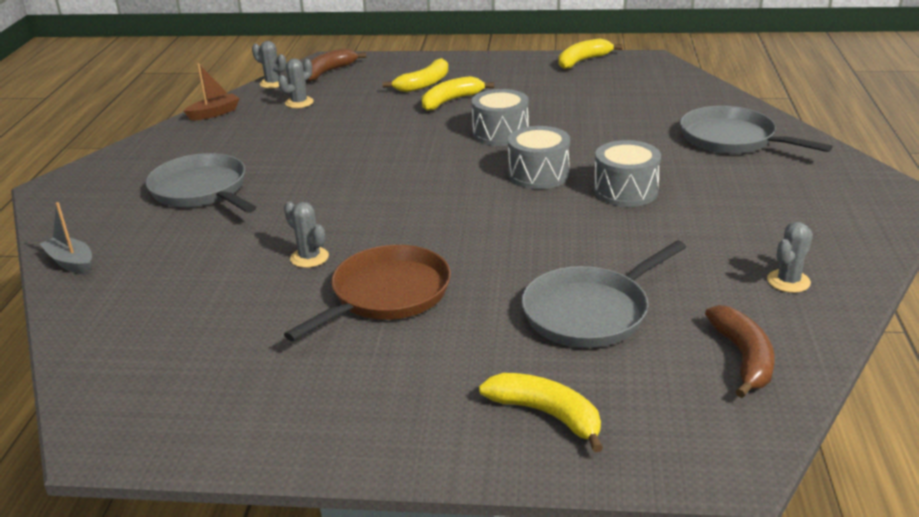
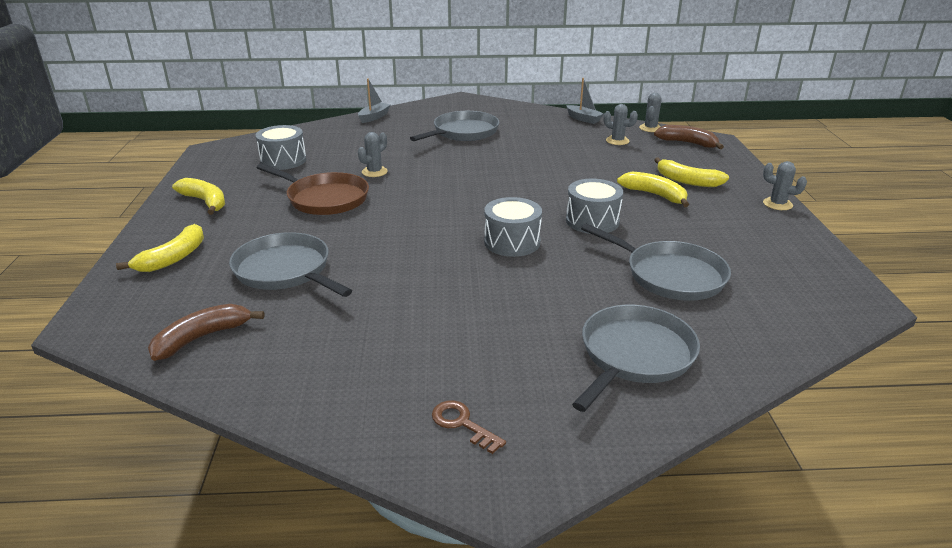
camera: 80 degrees right, 0 degrees up
(214, 113) = (583, 119): brown boat -> grey boat
(583, 61) = (816, 256): yellow banana -> yellow banana (205, 202)
(610, 113) = (670, 275): none -> grey pan
(625, 191) = (487, 285): grey drum -> grey drum (283, 160)
(743, 358) = (202, 338): brown banana -> brown banana turned 150 degrees clockwise
(788, 281) = (312, 371): grey cactus -> grey cactus (777, 204)
(838, 209) = (462, 424): none -> brown key

